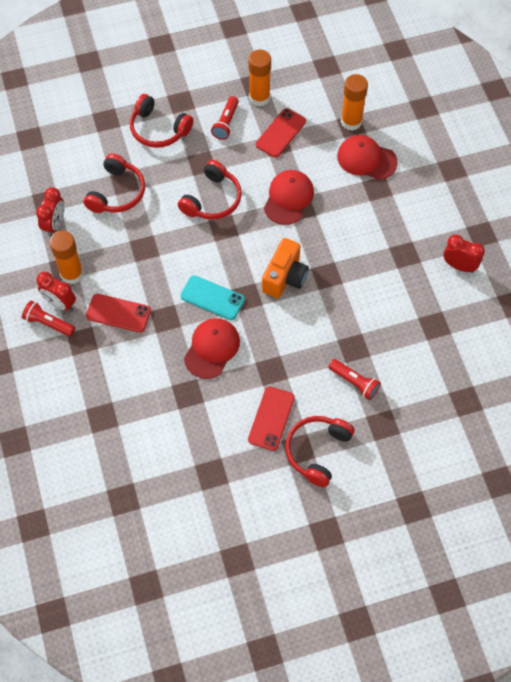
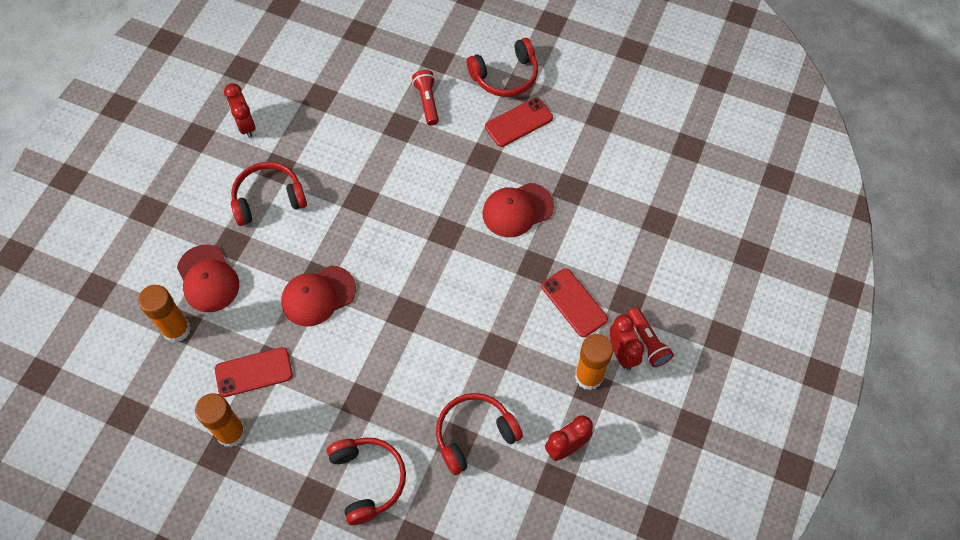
camera: 140 degrees left, 0 degrees up
(212, 199) = (388, 351): red headphones -> red headphones (268, 199)
(212, 298) = (477, 253): turquoise phone -> none
(226, 123) = (294, 429): red flashlight -> none
(285, 277) = (397, 224): orange camera -> none

